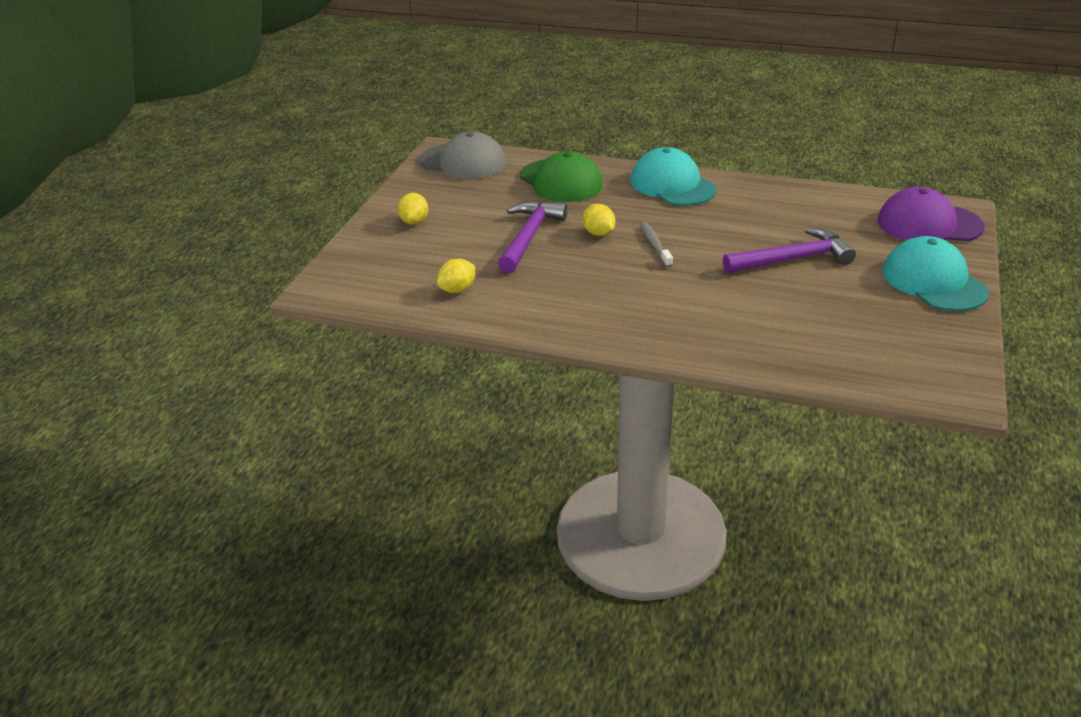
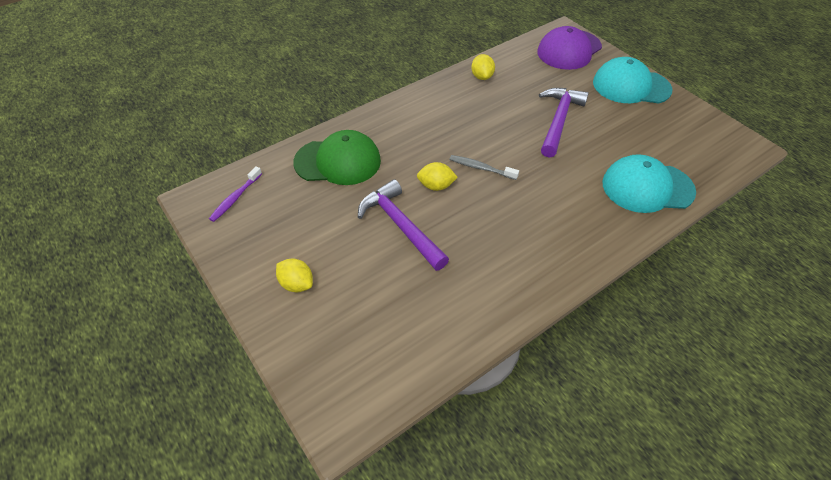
camera: 55 degrees left, 15 degrees up
(457, 290) = (437, 315): yellow lemon -> yellow lemon (482, 77)
(463, 162) = (235, 198): grey cap -> purple toothbrush
(672, 185) = (410, 113): turquoise cap -> turquoise cap (647, 187)

